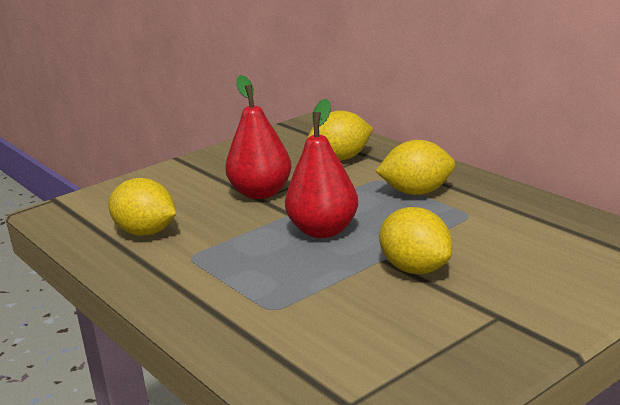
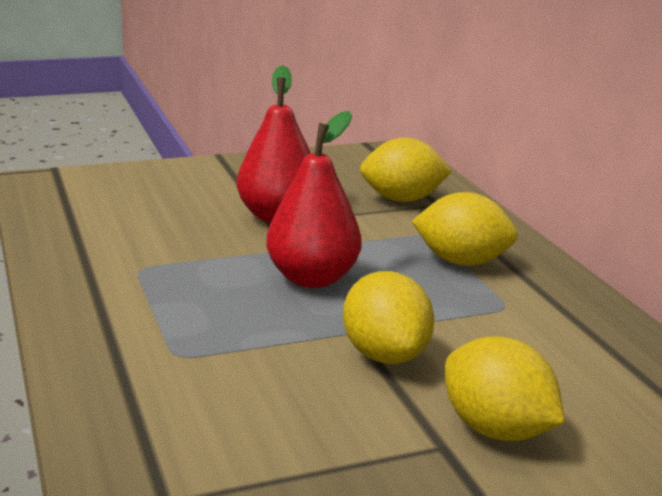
camera: 15 degrees right, 0 degrees up
(146, 232) = (115, 228): yellow lemon -> yellow lemon (496, 430)

